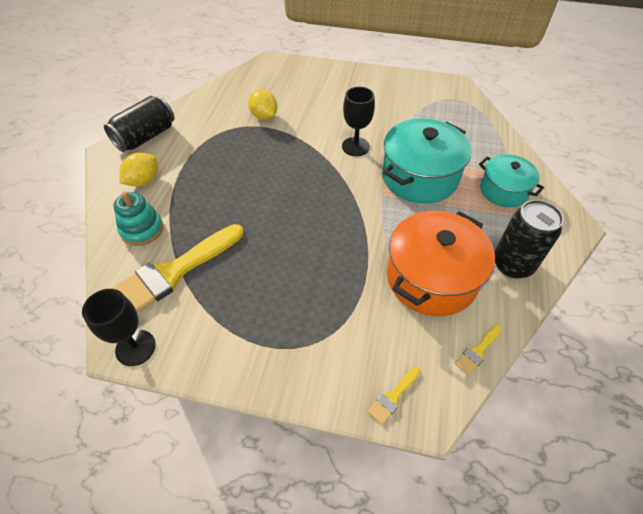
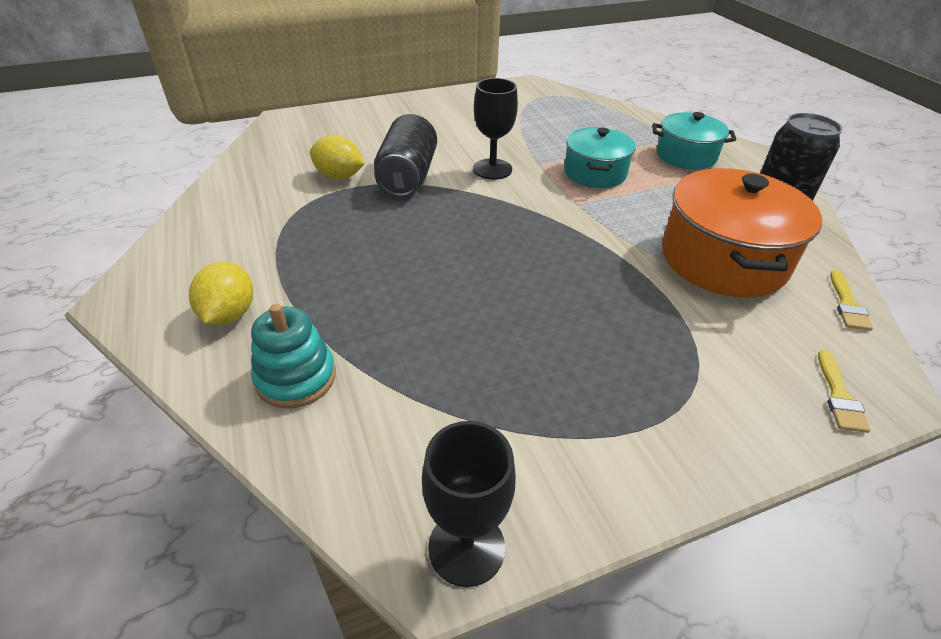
camera: 35 degrees left, 10 degrees down
(145, 137) = (173, 258): black can -> black can (407, 176)
(174, 272) = (412, 408): yellow brush -> none
(419, 177) = (595, 173): turquoise pot -> turquoise pot, size x0.61

